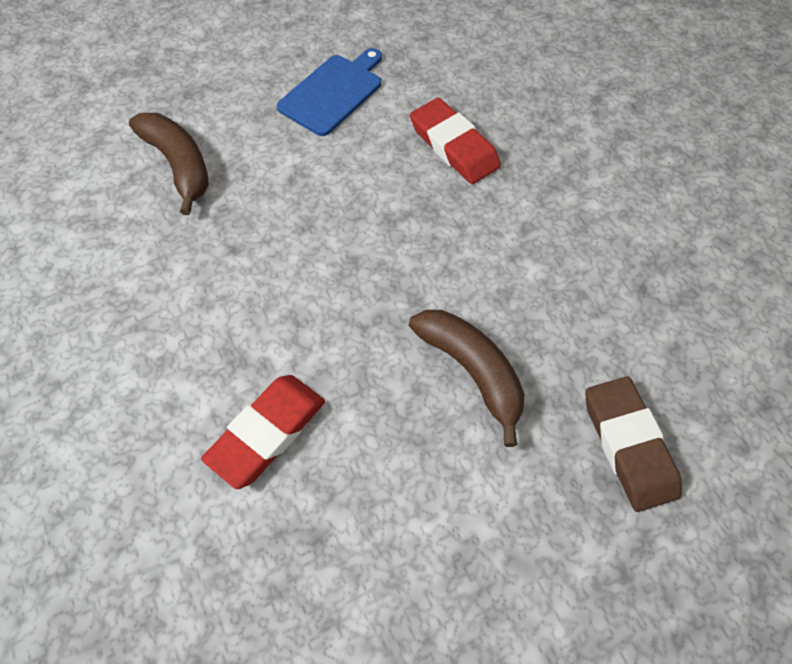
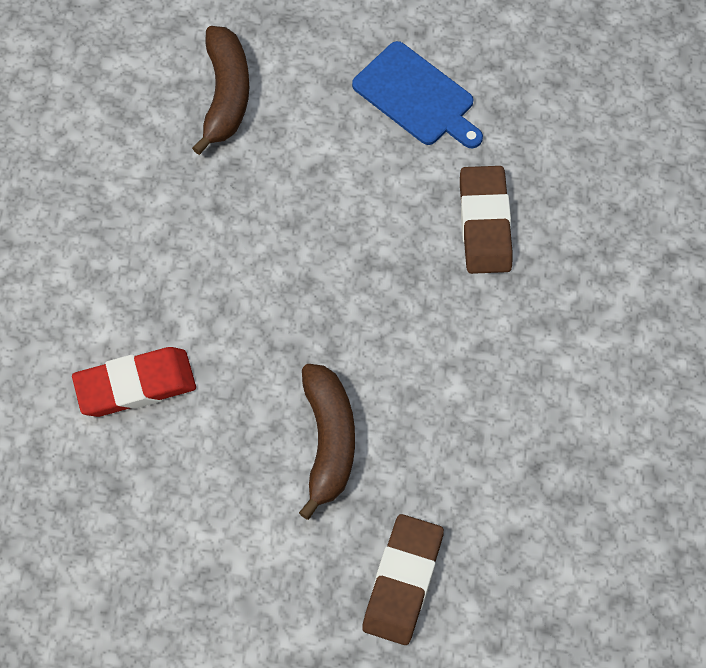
camera: 35 degrees right, 5 degrees up
(333, 92) = (417, 97): blue cutting board -> blue cutting board turned 60 degrees clockwise
(454, 146) = (485, 223): red eraser -> brown eraser

